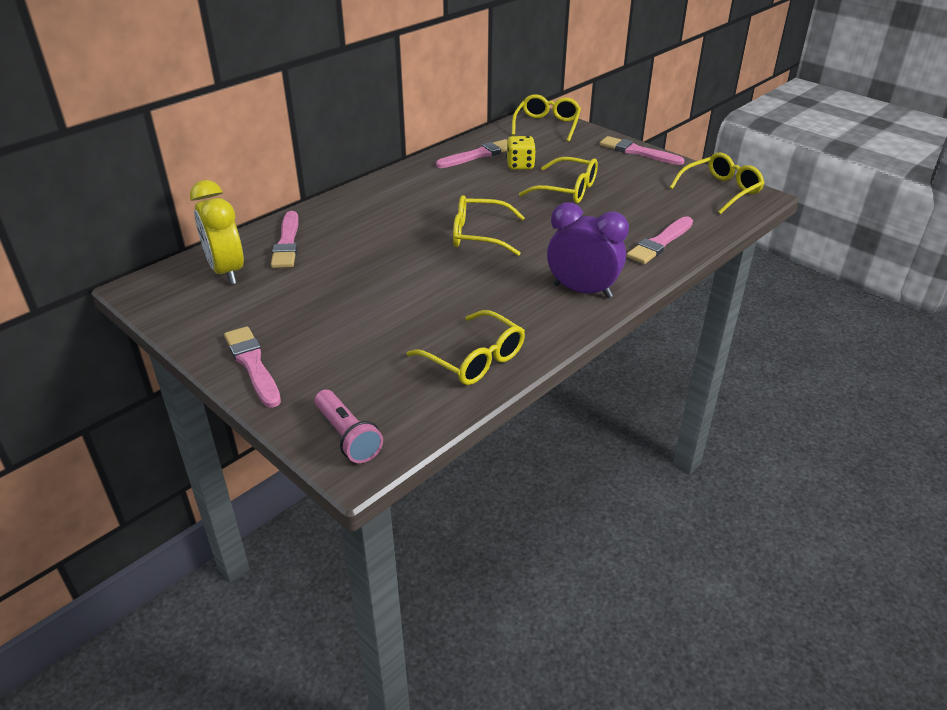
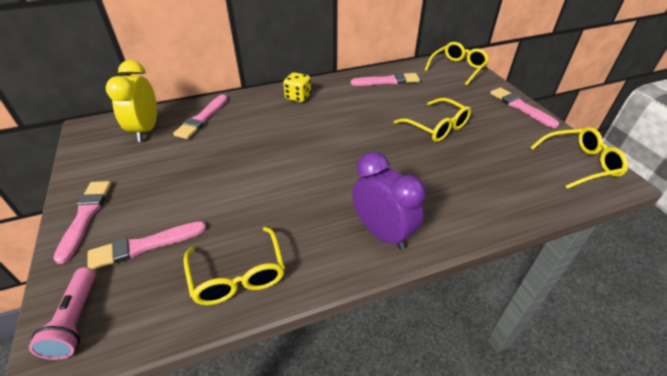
camera: 25 degrees right, 5 degrees up
(479, 235) = (337, 149): yellow glasses -> none
(520, 165) = (413, 97): yellow dice -> yellow dice (298, 97)
(660, 243) = (488, 203): pink brush -> pink brush (144, 246)

